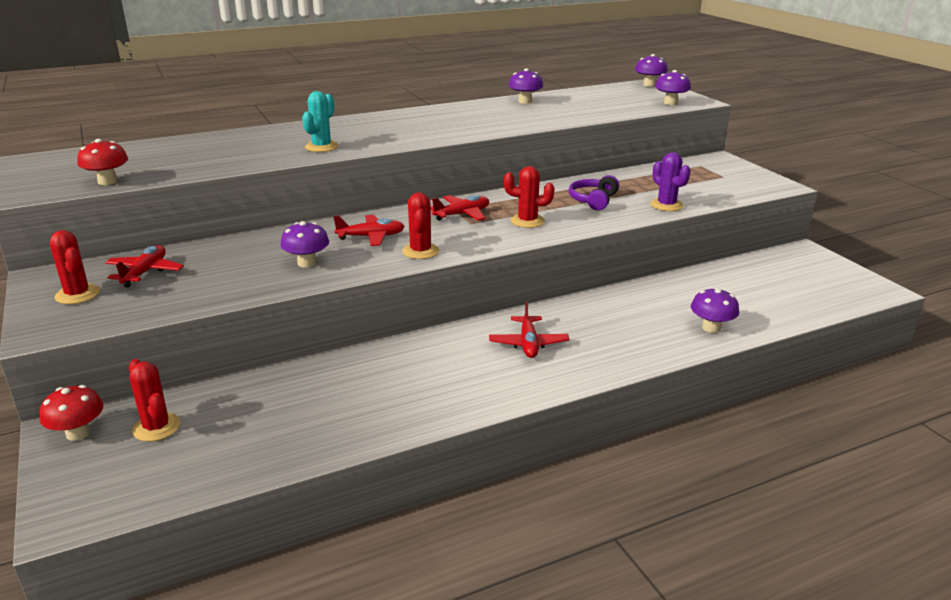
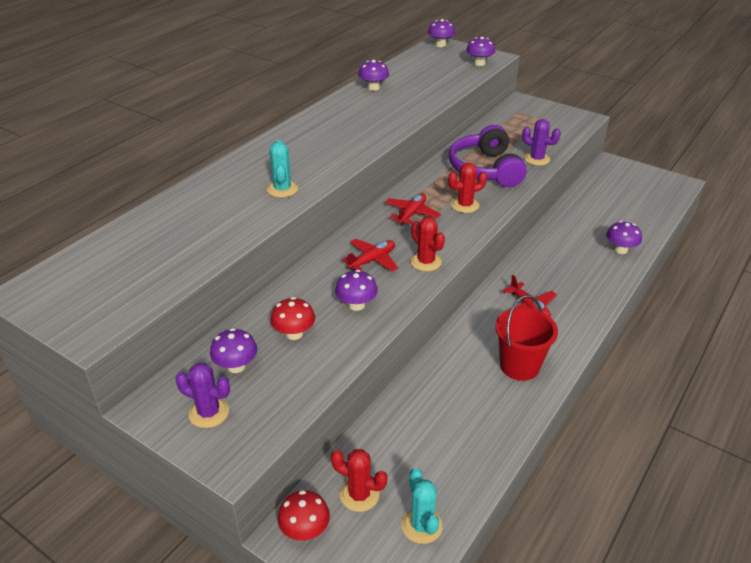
camera: 30 degrees left, 10 degrees up
(77, 294) = (209, 413): red cactus -> purple cactus
(107, 181) = (149, 293): red mushroom -> red mushroom (294, 333)
(145, 272) = (236, 366): red plane -> purple mushroom
(174, 475) = (421, 525): none -> turquoise cactus
(449, 388) = (519, 366): none -> red bucket
(593, 200) = (486, 169): purple headphones -> purple headphones, size x1.83

